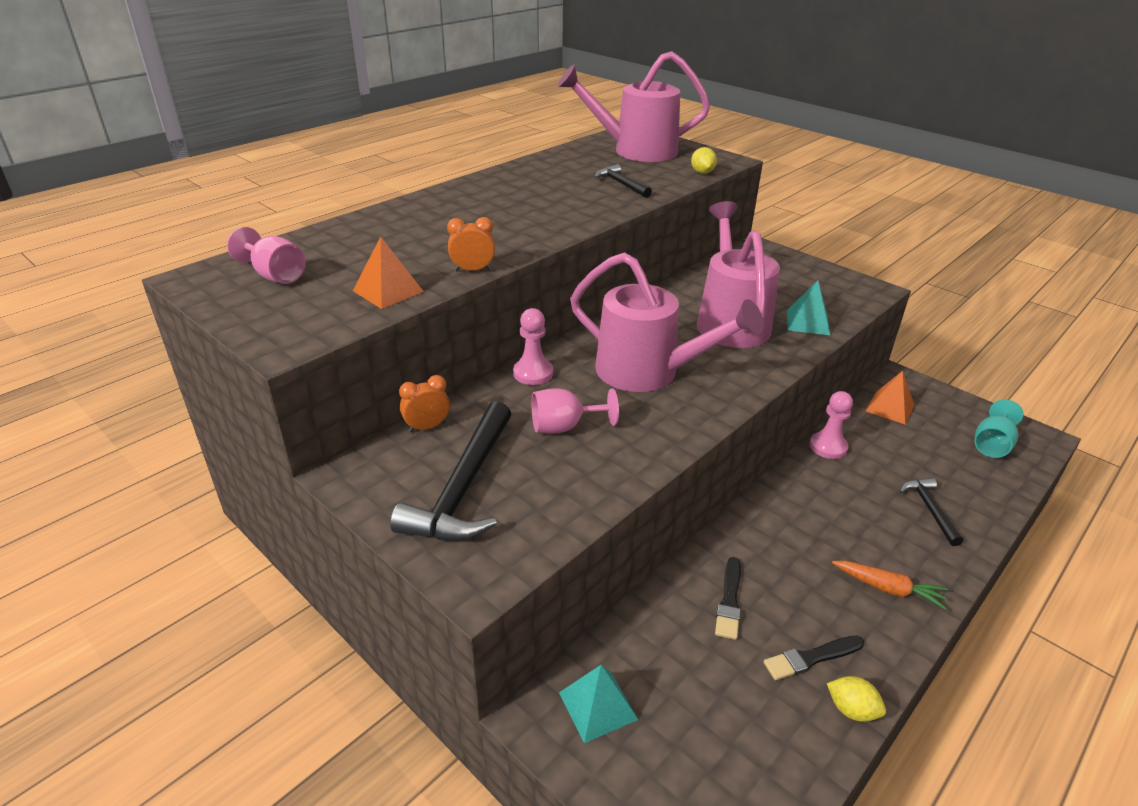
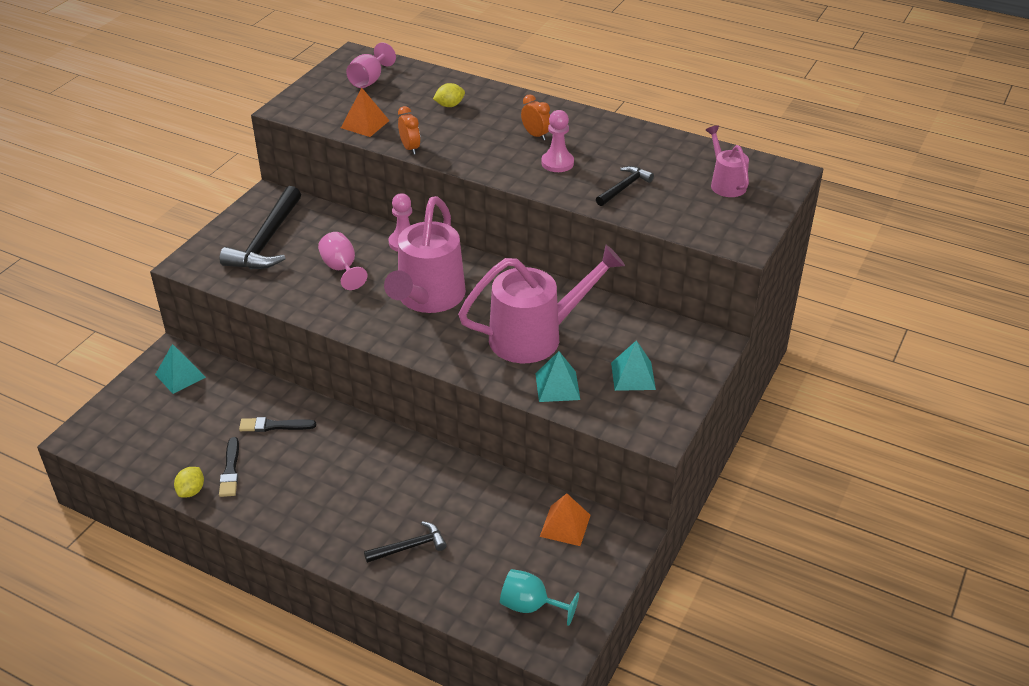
camera: 75 degrees right, 5 degrees up
(427, 427) = (323, 212): orange clock -> orange clock (536, 135)
(463, 487) = (266, 241): black hammer -> black hammer turned 75 degrees counterclockwise
(635, 151) = (725, 183): pink watering can -> pink watering can, size x0.52
(702, 172) = (690, 231): yellow lemon -> yellow lemon (449, 105)
(795, 286) = (633, 376): none -> turquoise pyramid
(811, 658) = (230, 470): black brush -> black brush turned 150 degrees counterclockwise
(828, 447) = (478, 477): pink pawn -> pink pawn (557, 163)
(888, 588) = (305, 514): orange carrot -> none

